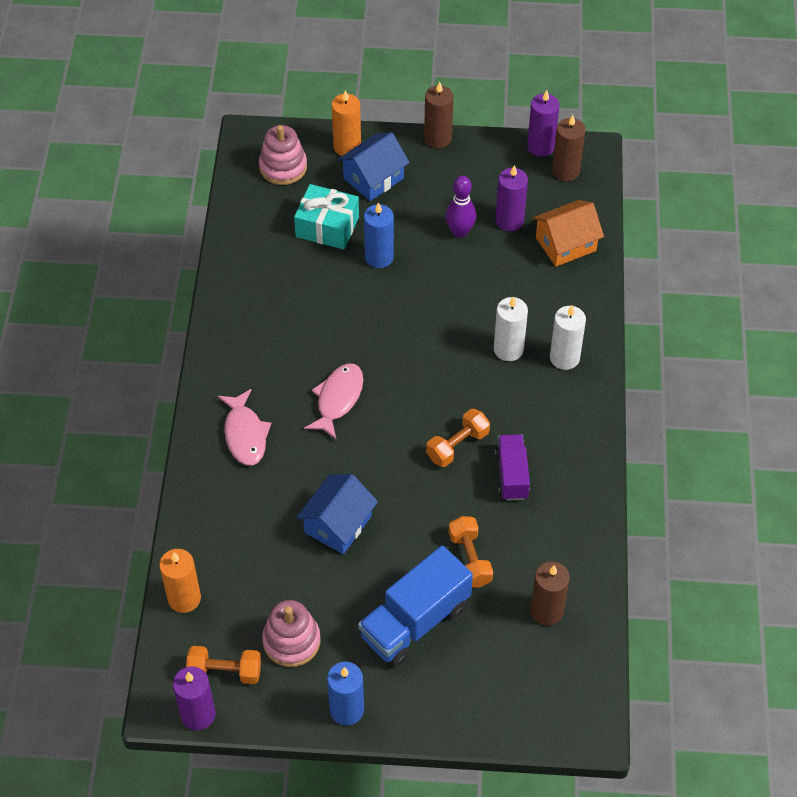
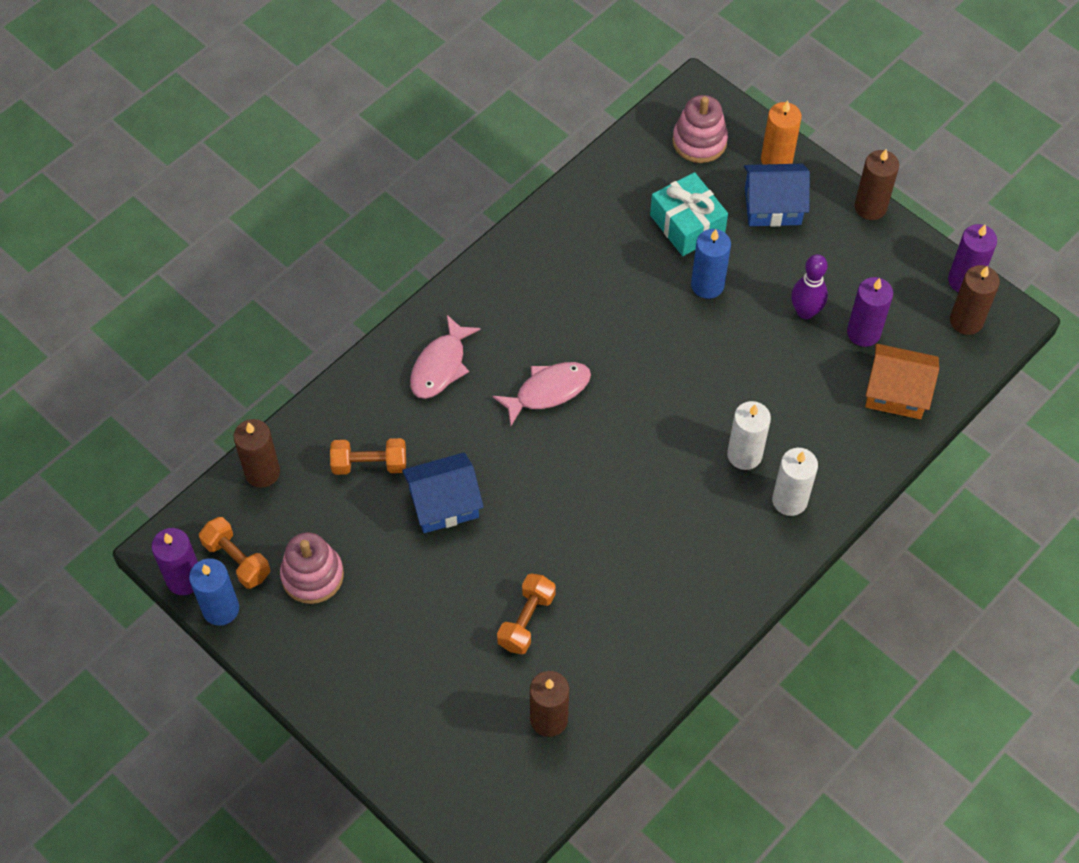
camera: 40 degrees right, 5 degrees up
(184, 598) = (262, 472): orange candle -> brown candle
(346, 709) = (302, 669): blue candle -> blue candle (221, 609)
(415, 621) = (428, 639): blue truck -> none
(457, 445) = (613, 510): orange dumbbell -> orange dumbbell (369, 464)
(512, 475) = (636, 573): purple truck -> none

